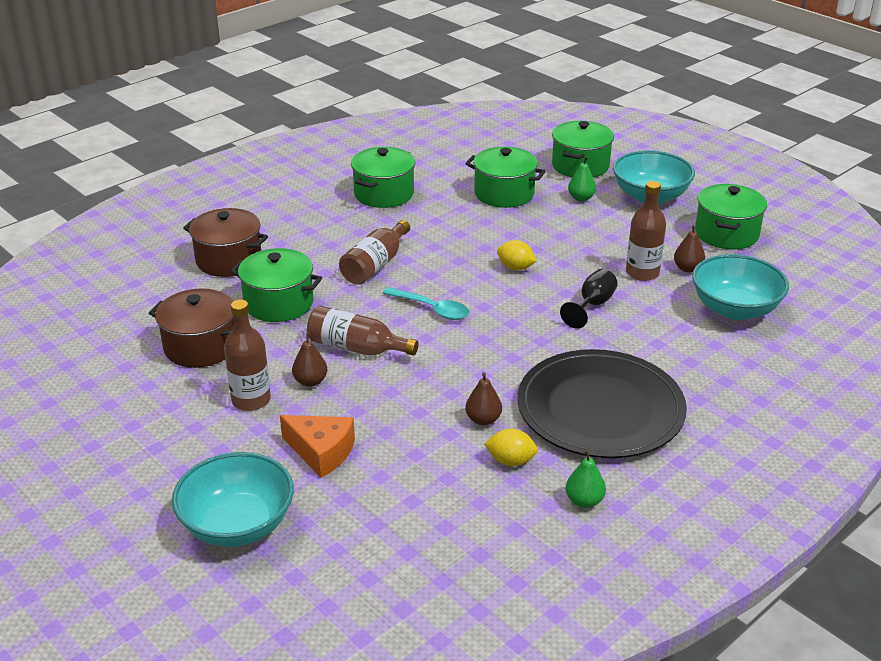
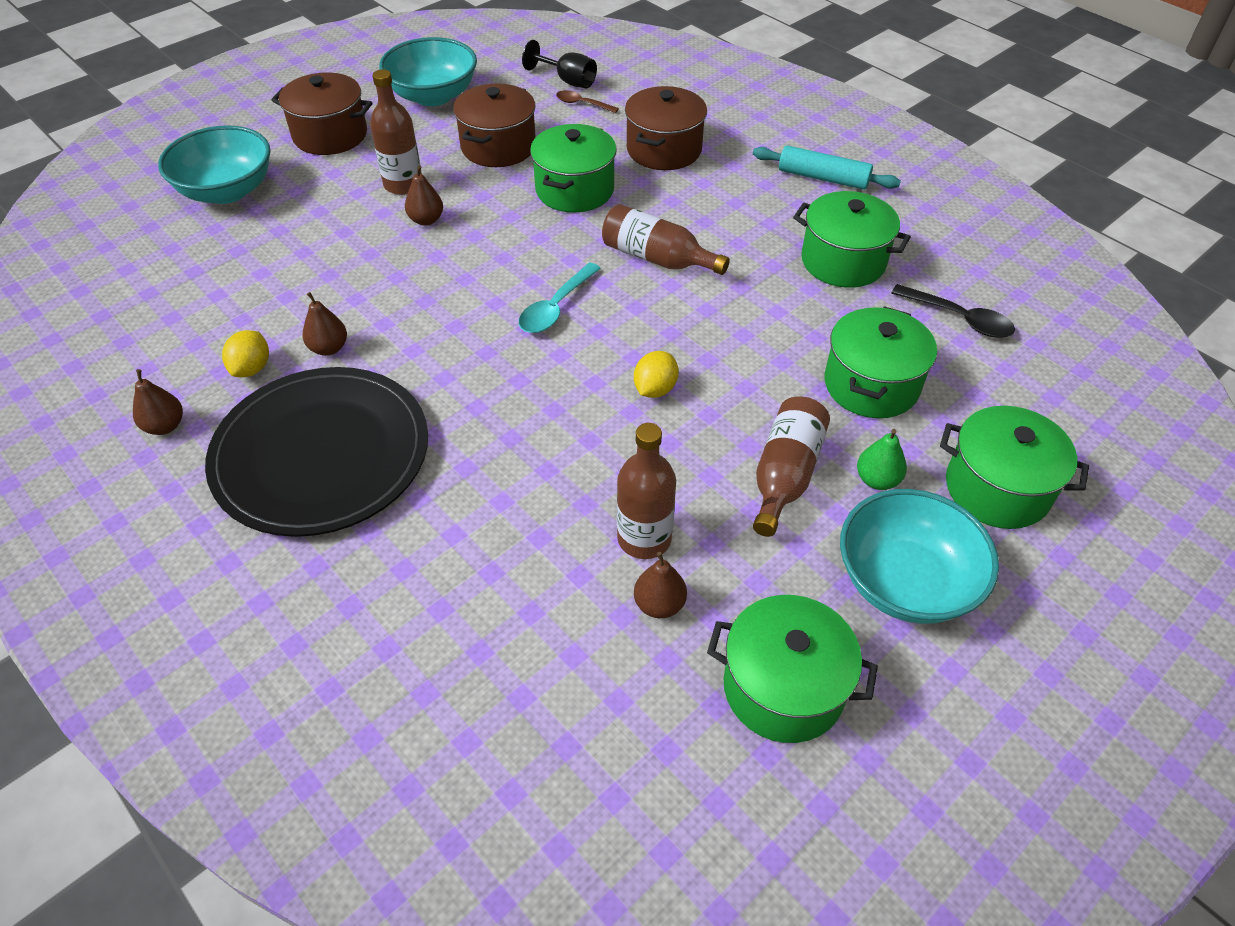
camera: 90 degrees right, 15 degrees up
(140, 301) = (582, 104): none -> brown spoon
(146, 460) = (330, 135): none -> brown pot
(284, 194) = (823, 178): none -> turquoise rolling pin
(321, 452) = (310, 233): orange cheese -> none
(357, 348) = (481, 249): brown bottle -> brown bottle (785, 475)
(443, 161) = (959, 319): none -> black spoon
(584, 501) = (165, 426): green pear -> brown pear
(592, 305) = (556, 467): black goblet -> black goblet (567, 81)
(735, 309) = (534, 654): turquoise bowl -> turquoise bowl (433, 96)

